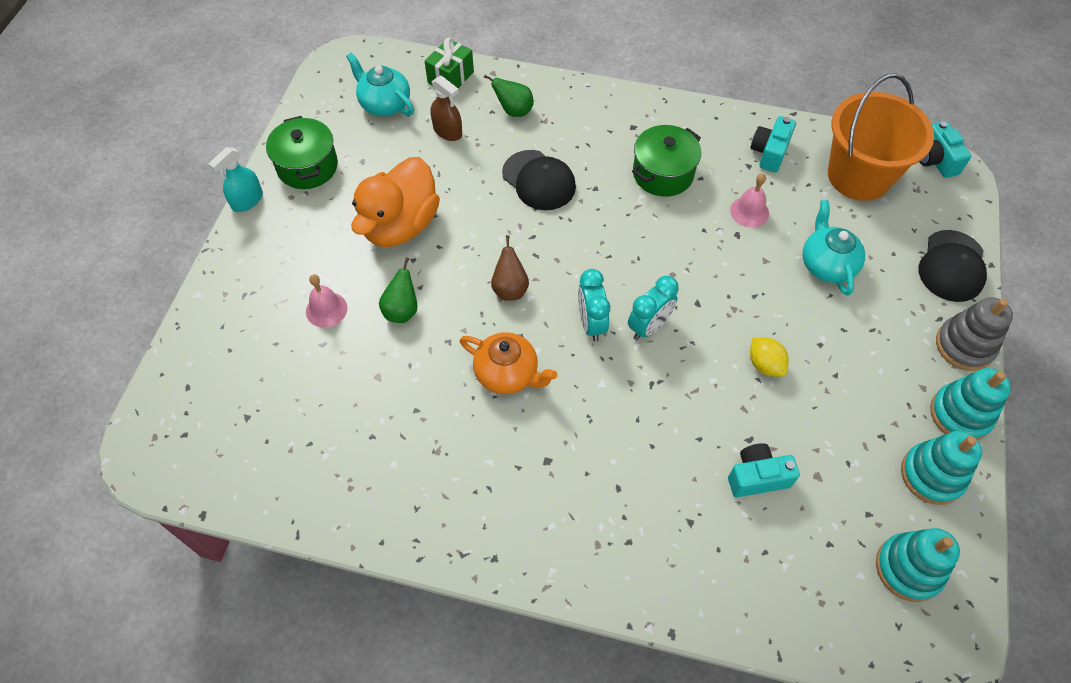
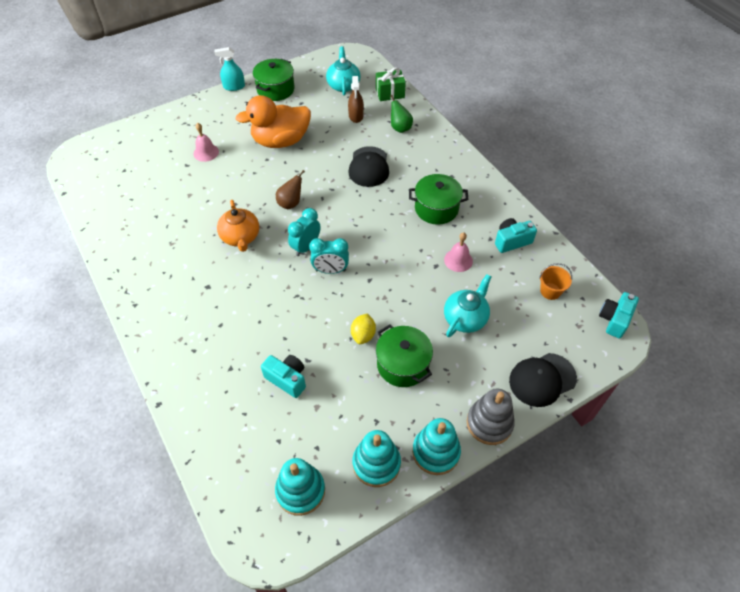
camera: 45 degrees right, 5 degrees down
(402, 310) = (234, 176): green pear -> none
(834, 360) = (403, 364): none -> green pot
(859, 176) = (550, 291): orange bucket -> orange bucket, size x0.41

